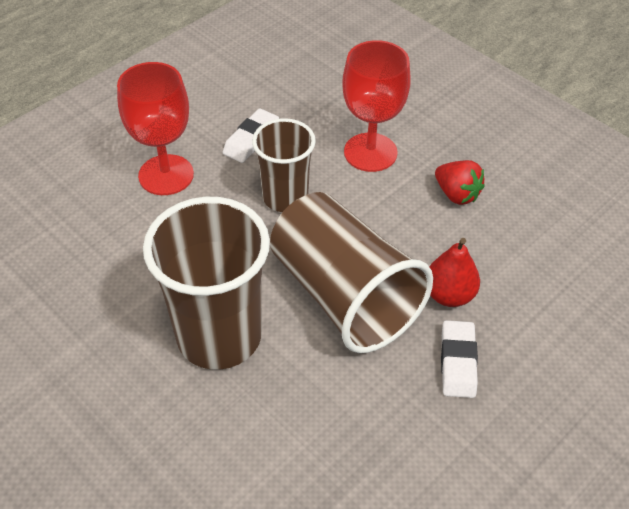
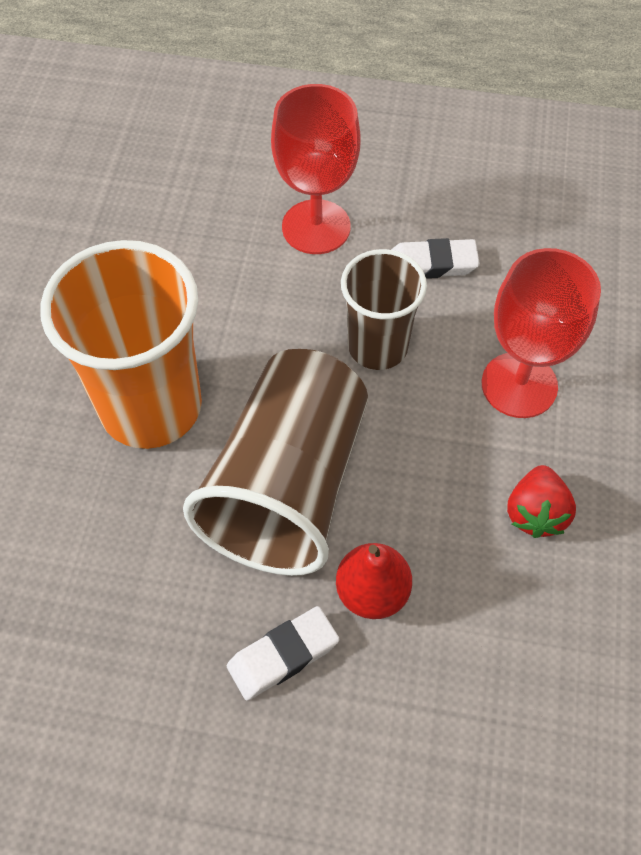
camera: 55 degrees right, 10 degrees up
(219, 336) = (151, 406): brown cup -> orange cup

